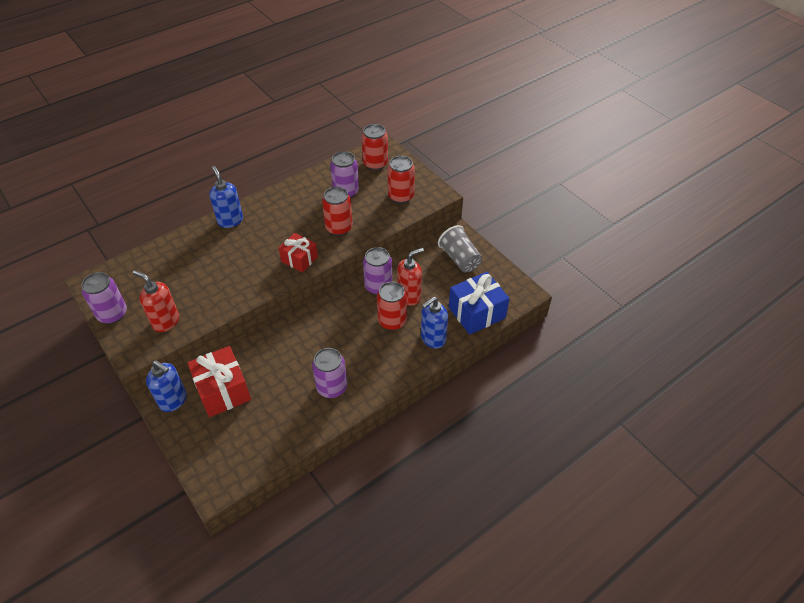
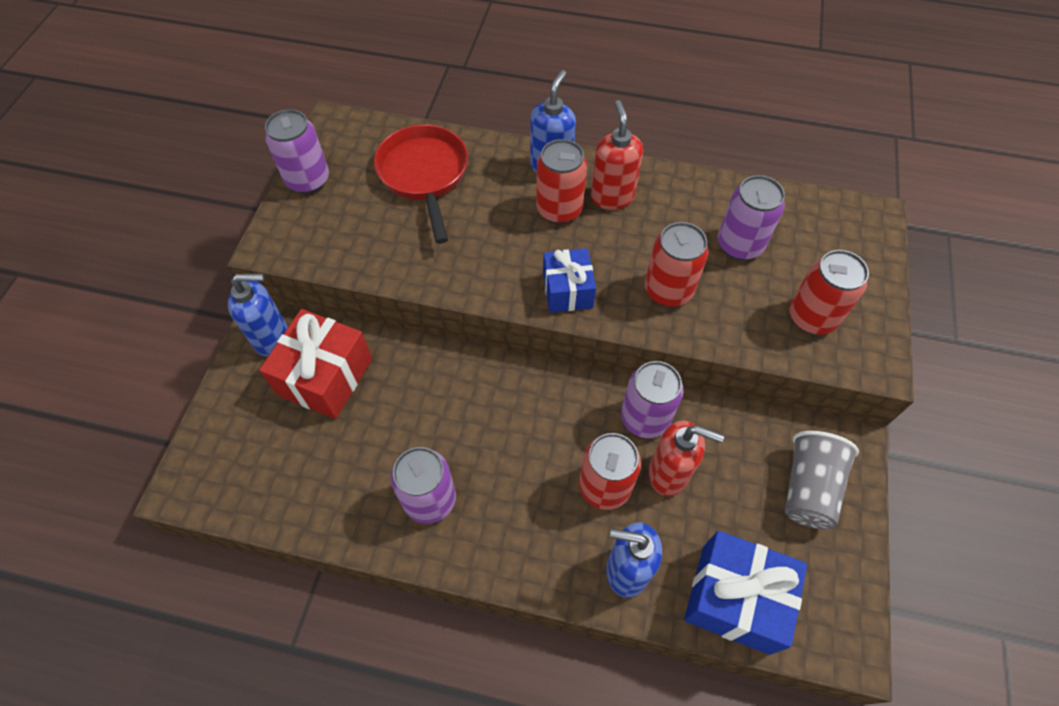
camera: 50 degrees right, 10 degrees up
(166, 321) = (340, 237): red soap dispenser -> red soap dispenser (612, 197)
(172, 267) = (424, 175): none -> red pan
(173, 400) = (272, 338): blue soap dispenser -> blue soap dispenser turned 90 degrees counterclockwise
(299, 259) = (567, 290): red gift -> blue gift
(375, 164) = (831, 236): red can -> red can (559, 209)

